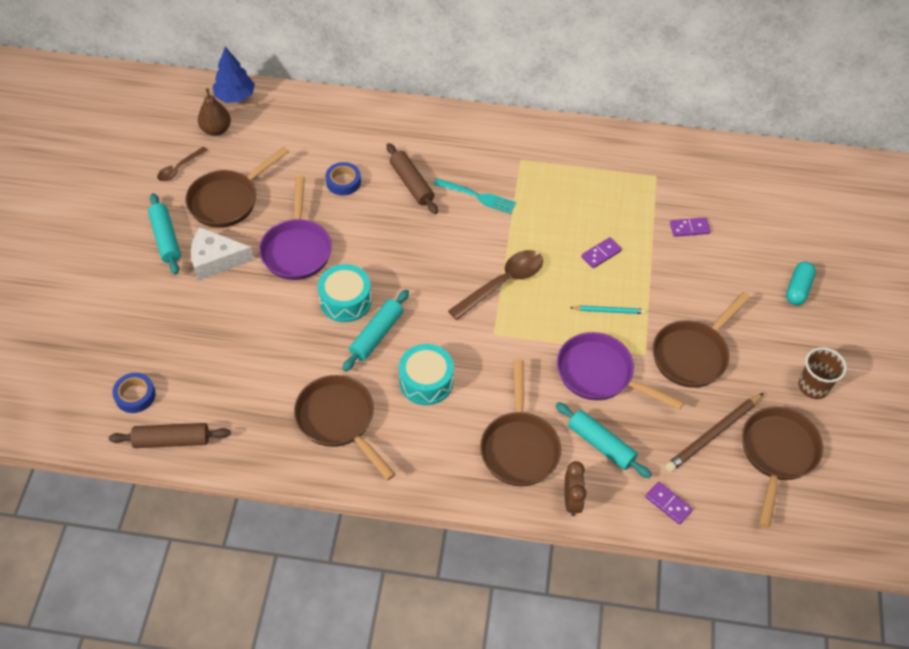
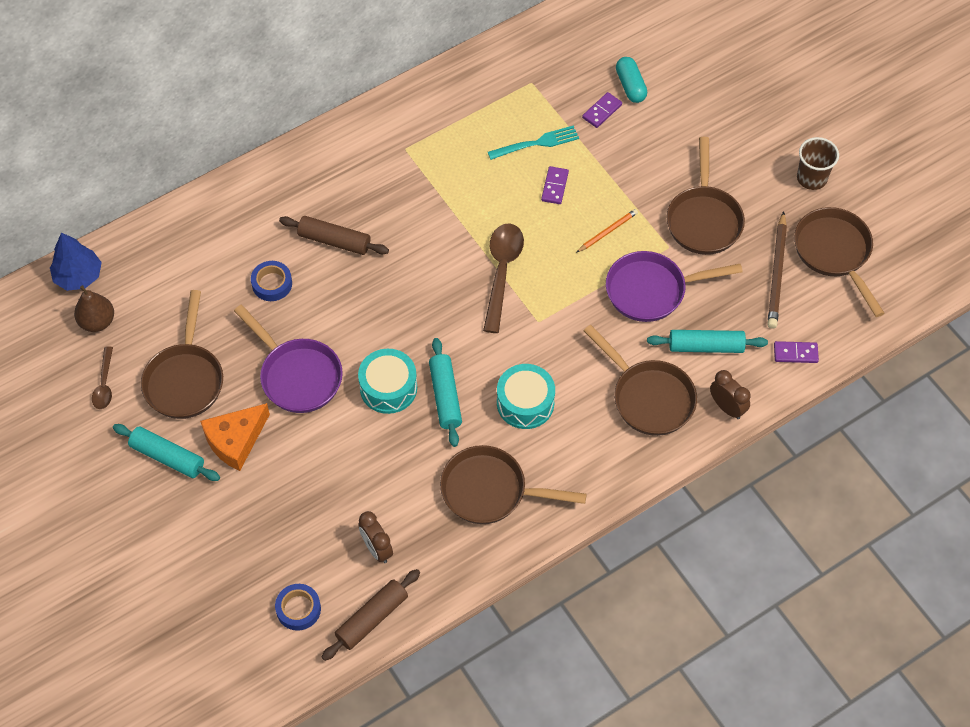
camera: 40 degrees left, 5 degrees up
(216, 260) = (235, 440): white cheese -> orange cheese
(224, 398) = (377, 549): none -> brown clock
(477, 196) = (403, 210): turquoise fork -> turquoise fork (537, 143)
(608, 311) = (607, 232): turquoise pencil -> orange pencil
(798, 289) = (730, 104): turquoise capsule -> turquoise capsule (630, 86)

